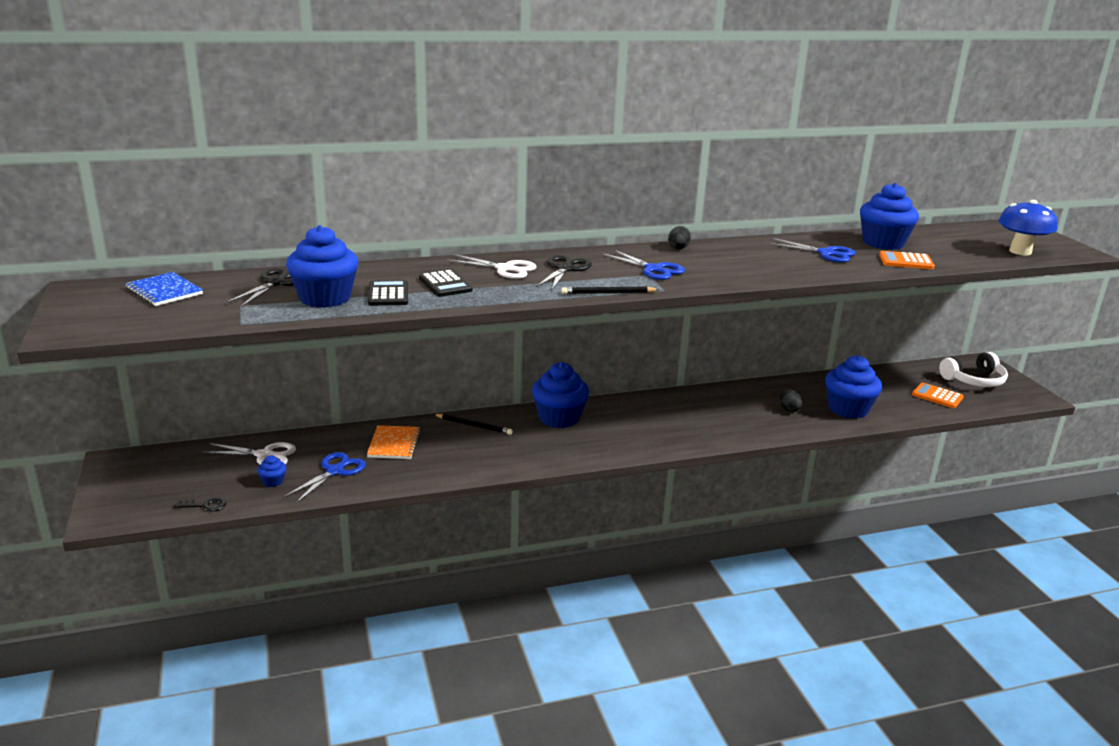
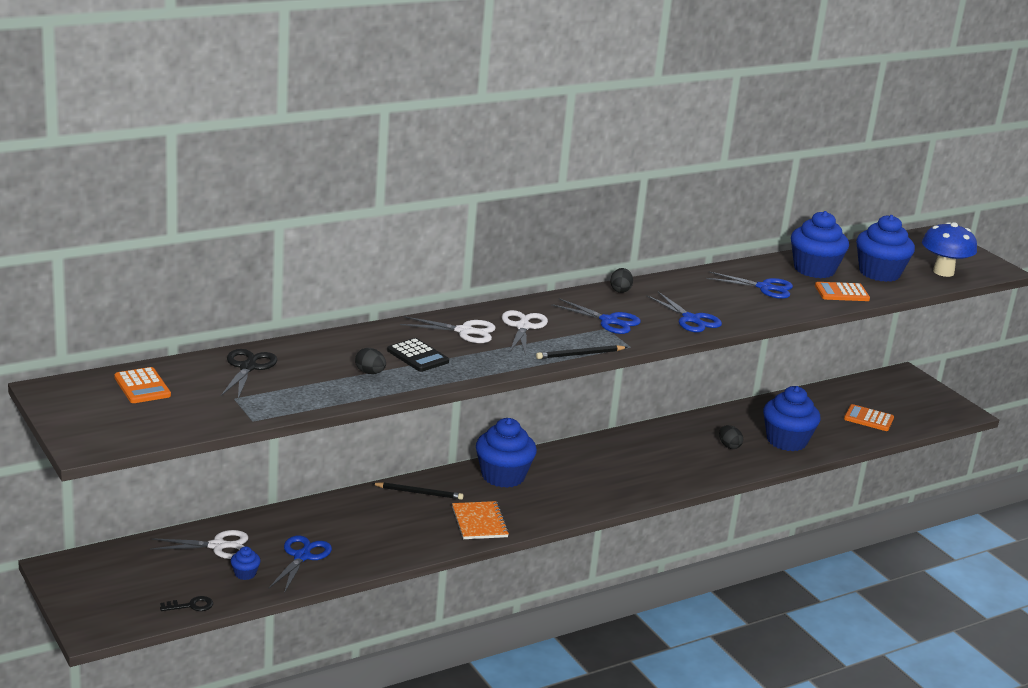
camera: 15 degrees left, 0 degrees up
(164, 291) = (142, 386): blue notebook -> orange calculator
(325, 298) = (311, 382): blue cupcake -> blue cupcake (879, 273)
(388, 294) = (370, 373): black calculator -> black egg
(394, 444) = (346, 521): orange notebook -> orange notebook (479, 522)
(565, 269) = (523, 326): black scissors -> white scissors
(739, 273) = (691, 319): none -> blue scissors
(974, 380) = (901, 397): white headphones -> none

